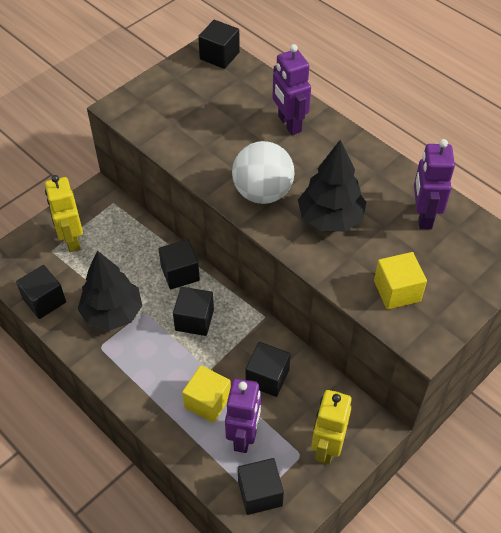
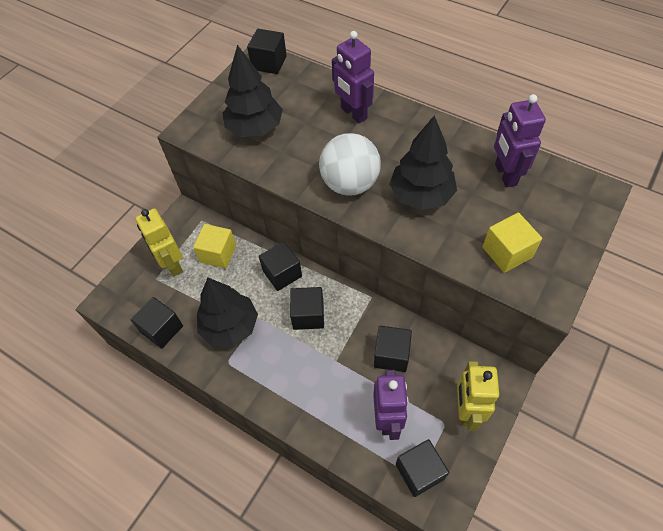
camera: 10 degrees left, 5 degrees up
(185, 119) = (255, 128): none -> black tree
(207, 402) = (344, 392): yellow cube -> yellow cube (218, 254)

